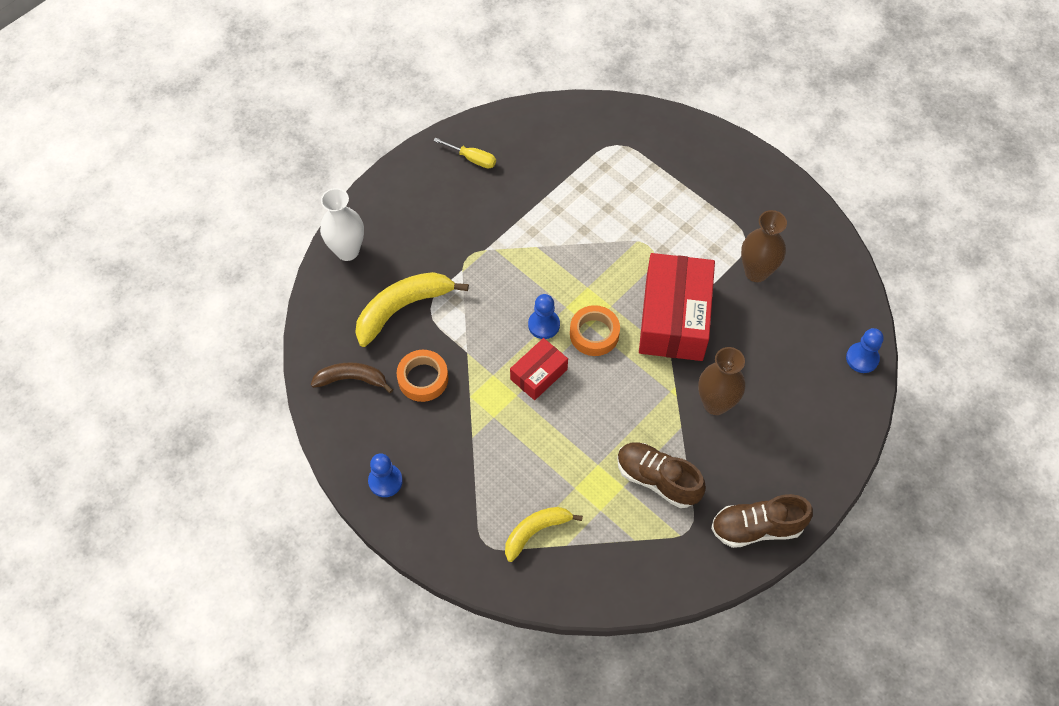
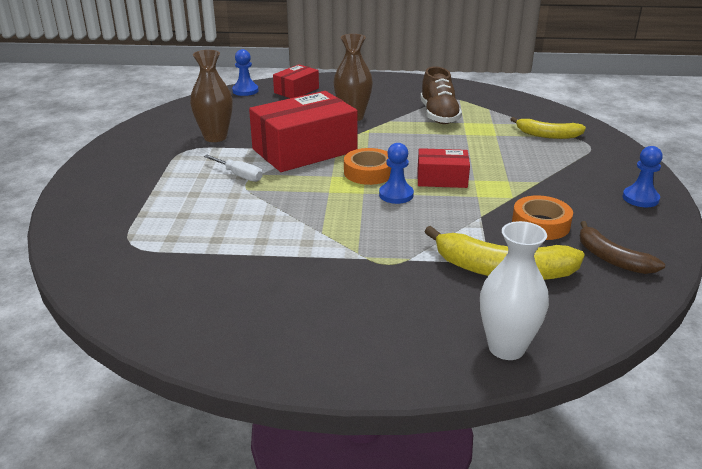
camera: 130 degrees left, 30 degrees down
(472, 159) = (256, 327): yellow screwdriver -> none
(665, 249) = (239, 175): none -> white screwdriver
(756, 528) = (414, 85): brown shoe -> none
(827, 403) = (296, 90): none -> red box

